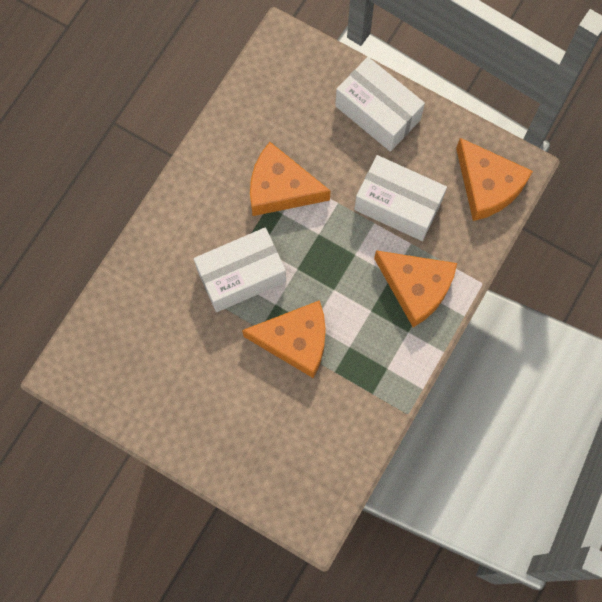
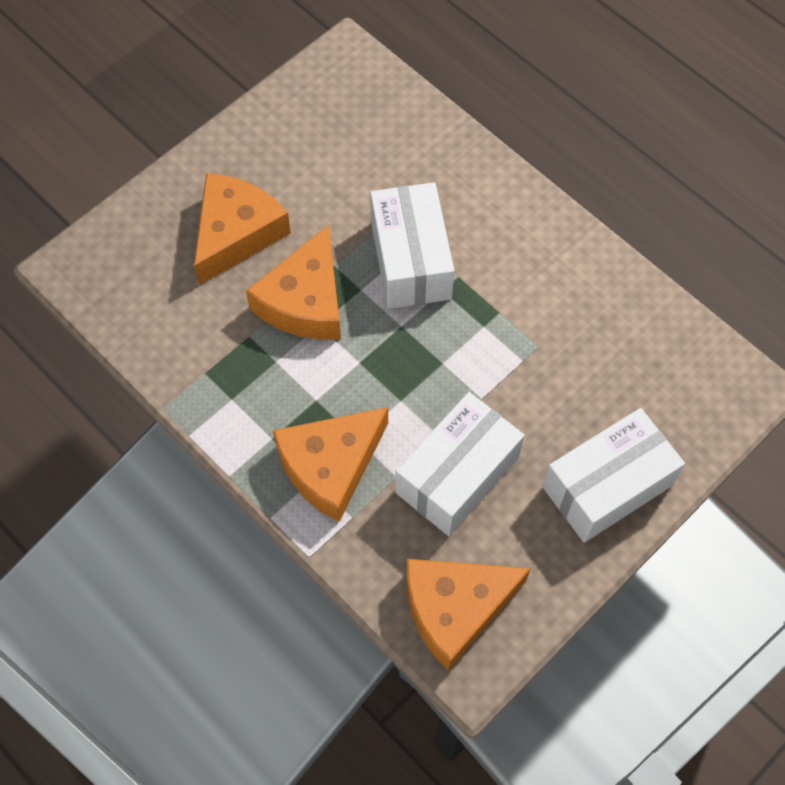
camera: 105 degrees right, 10 degrees down
(280, 188) = (520, 333): orange cheese -> orange cheese (236, 233)

